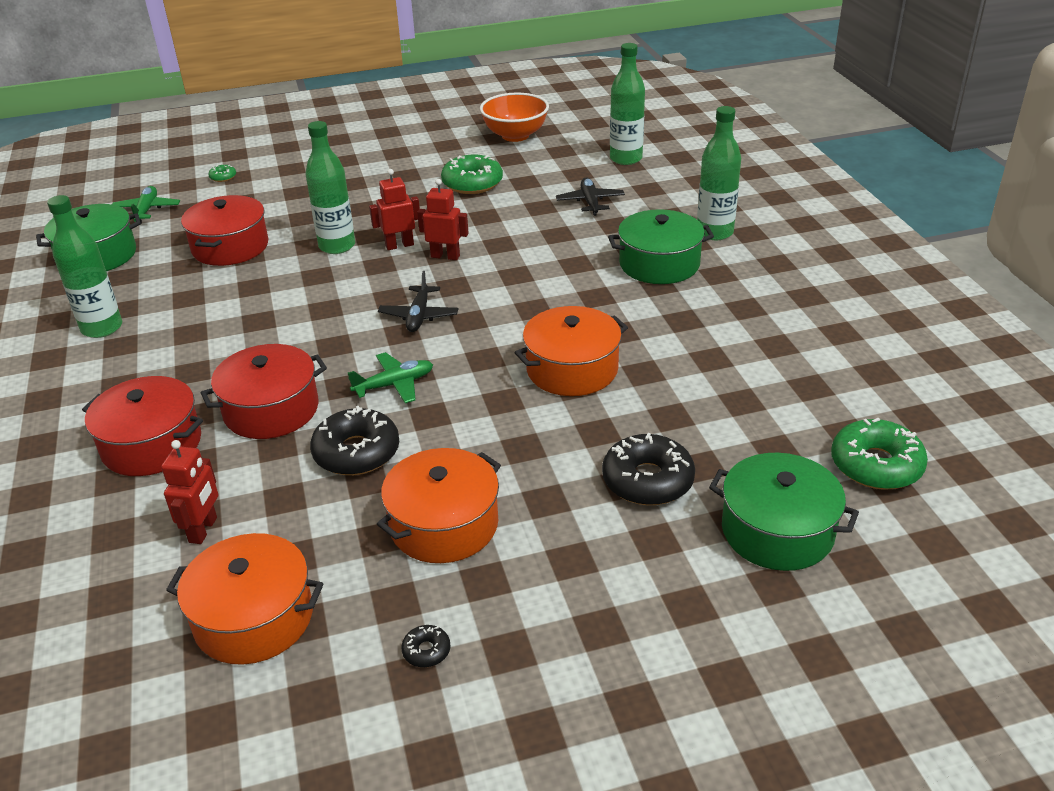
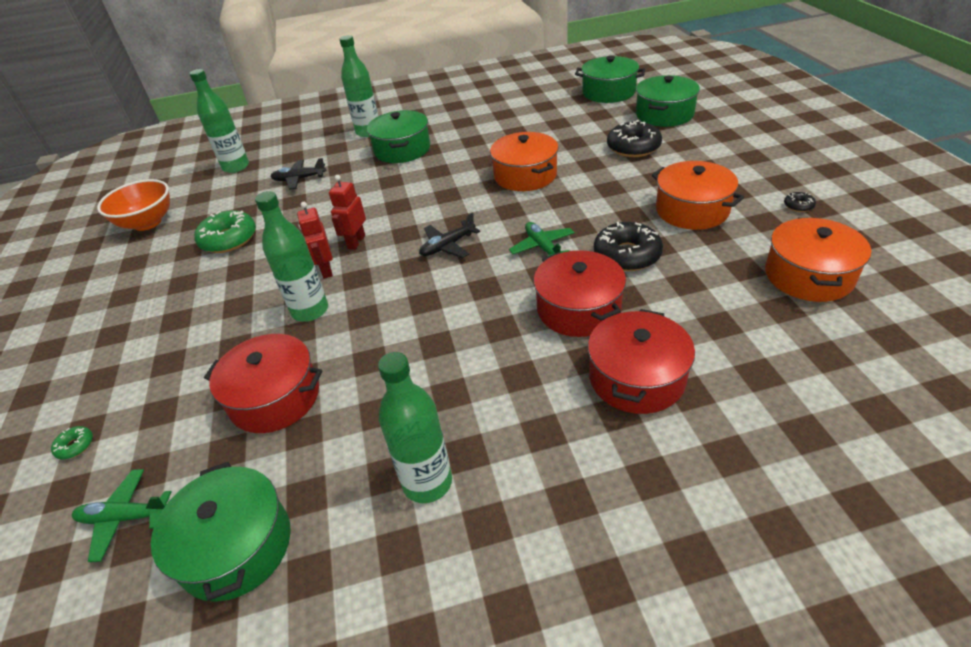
camera: 85 degrees left, 5 degrees up
(203, 530) = (734, 318): red robot -> none
(419, 316) = (447, 246): black plane -> black plane turned 135 degrees clockwise
(876, 465) = (608, 92): green donut -> green pot

